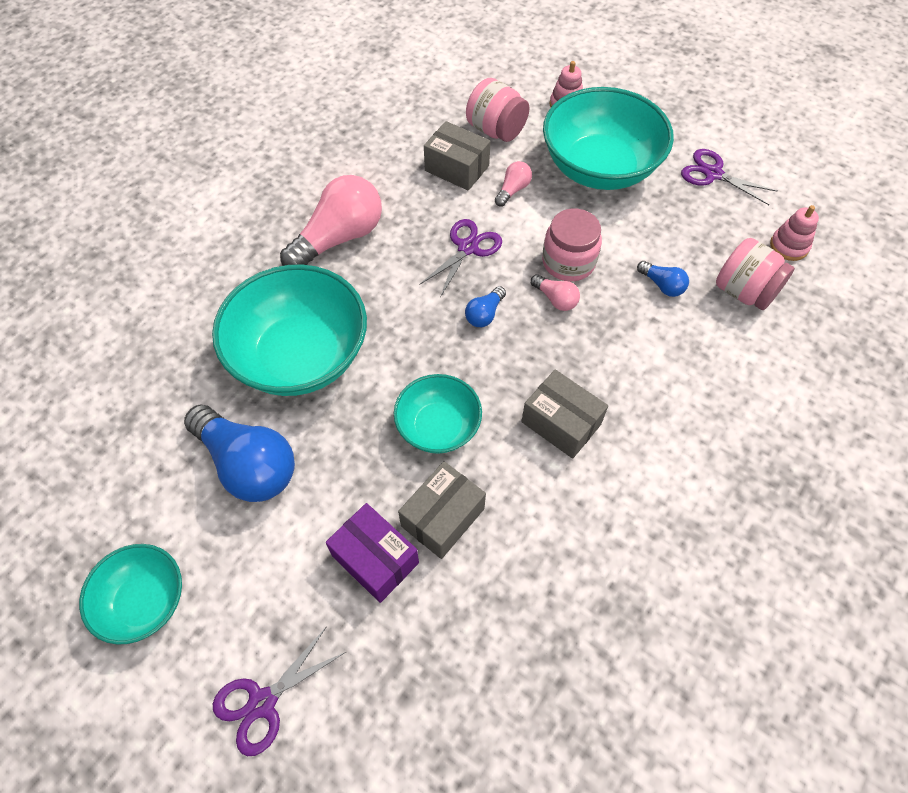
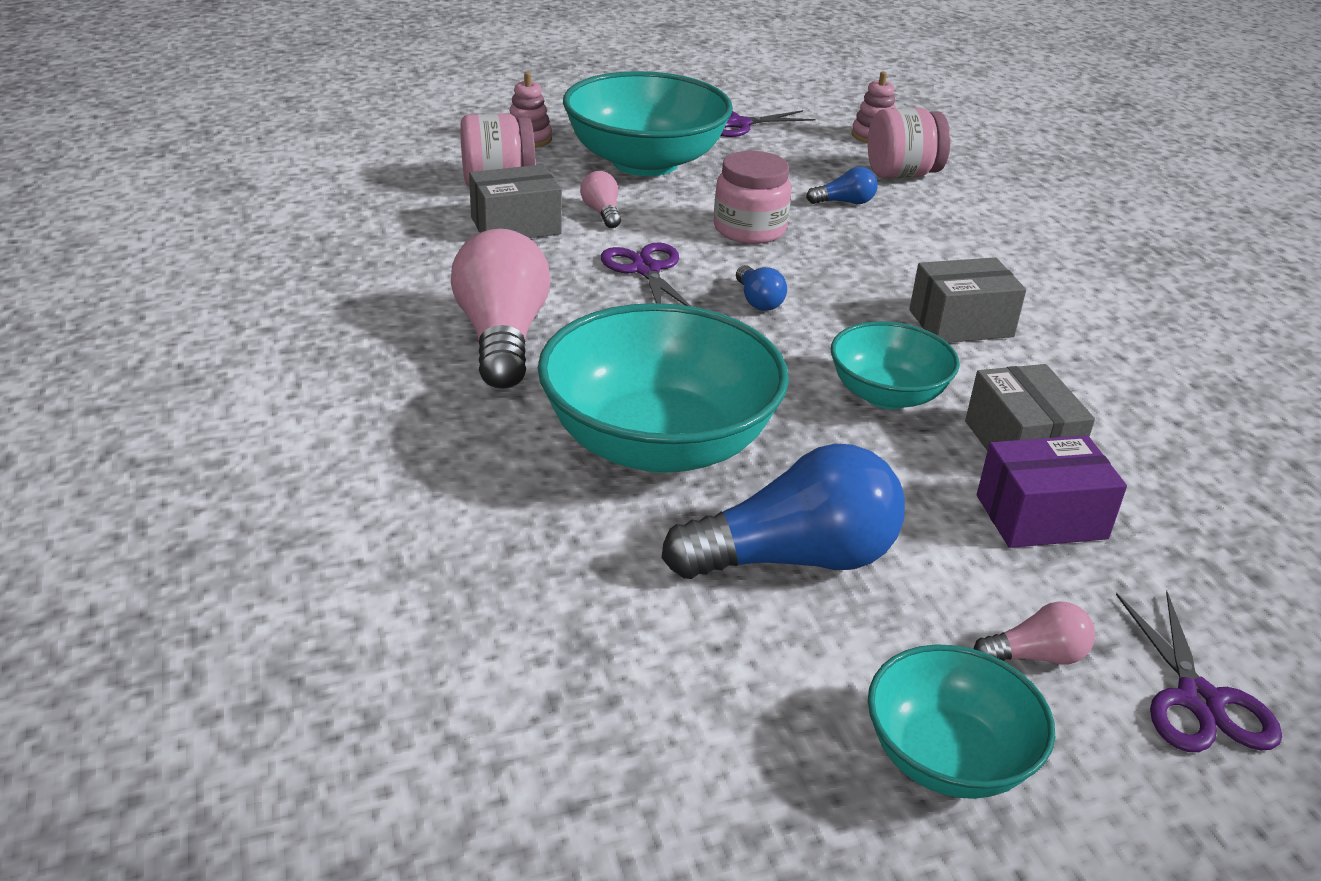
camera: 55 degrees left, 25 degrees down
(555, 299) = (790, 256): pink light bulb -> pink light bulb (1036, 656)

